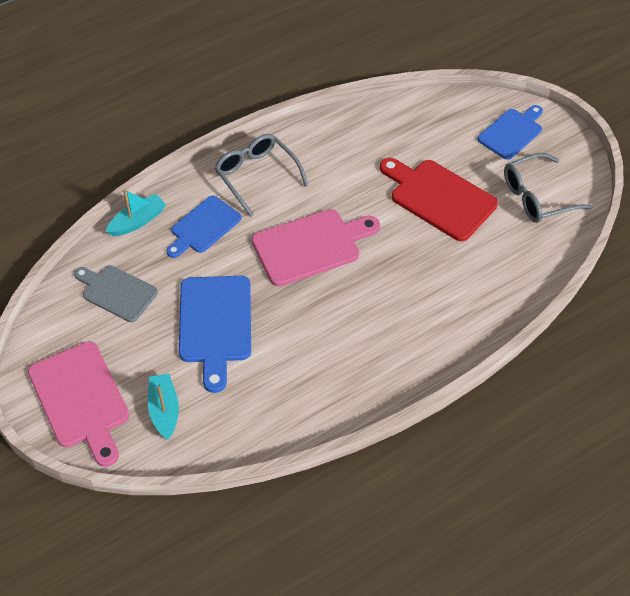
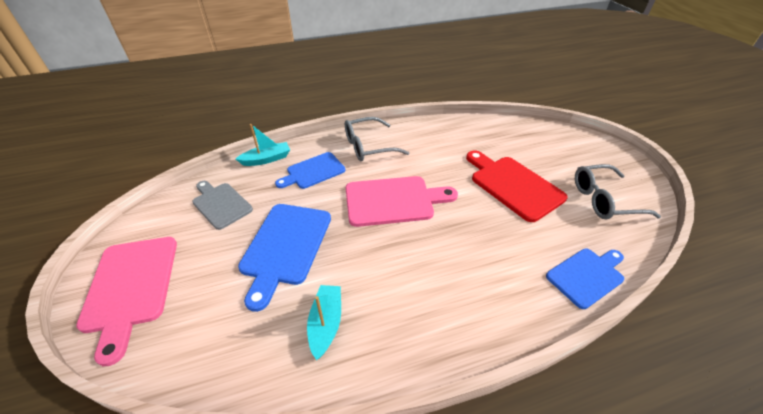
camera: 15 degrees right, 10 degrees down
(164, 410) = (196, 317): turquoise boat -> turquoise boat (326, 324)
(256, 176) = (368, 146): grey glasses -> grey glasses turned 90 degrees counterclockwise
(512, 132) = (580, 151): blue cutting board -> blue cutting board (587, 276)

